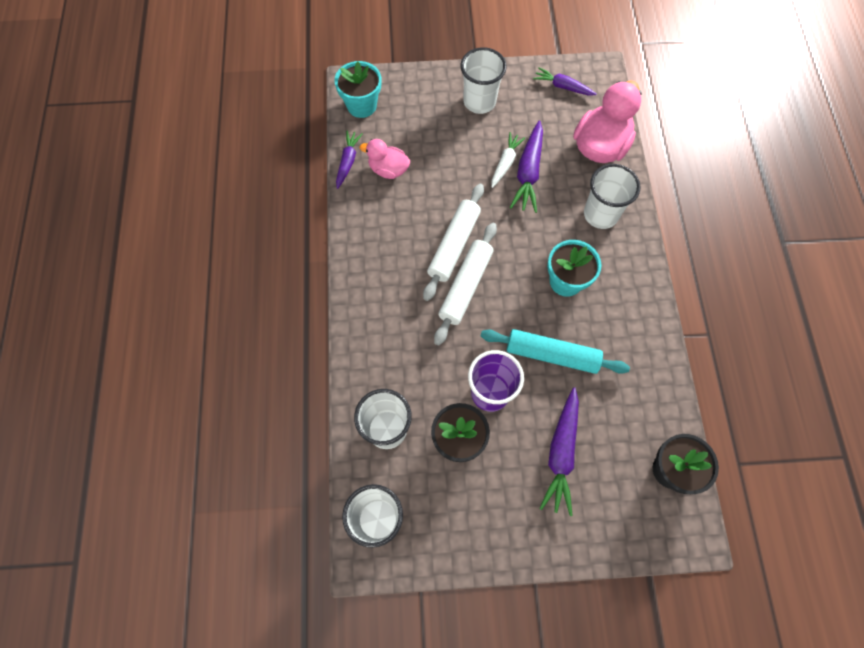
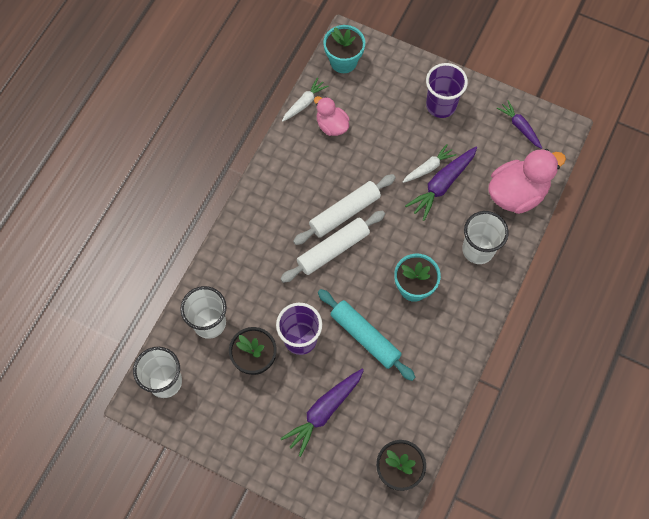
camera: 30 degrees right, 0 degrees up
(348, 162) = (304, 103): purple carrot -> white carrot
(479, 102) = (441, 105): white cup -> purple cup

